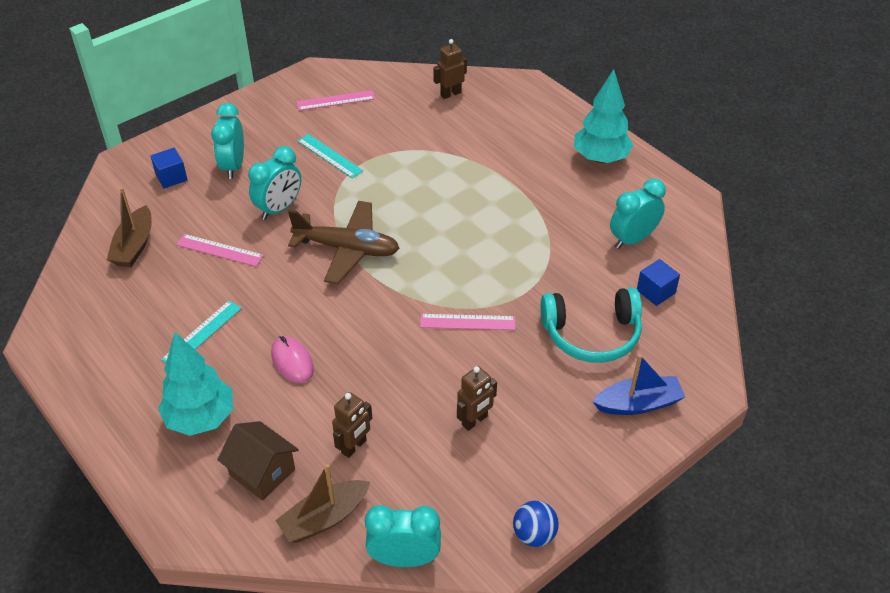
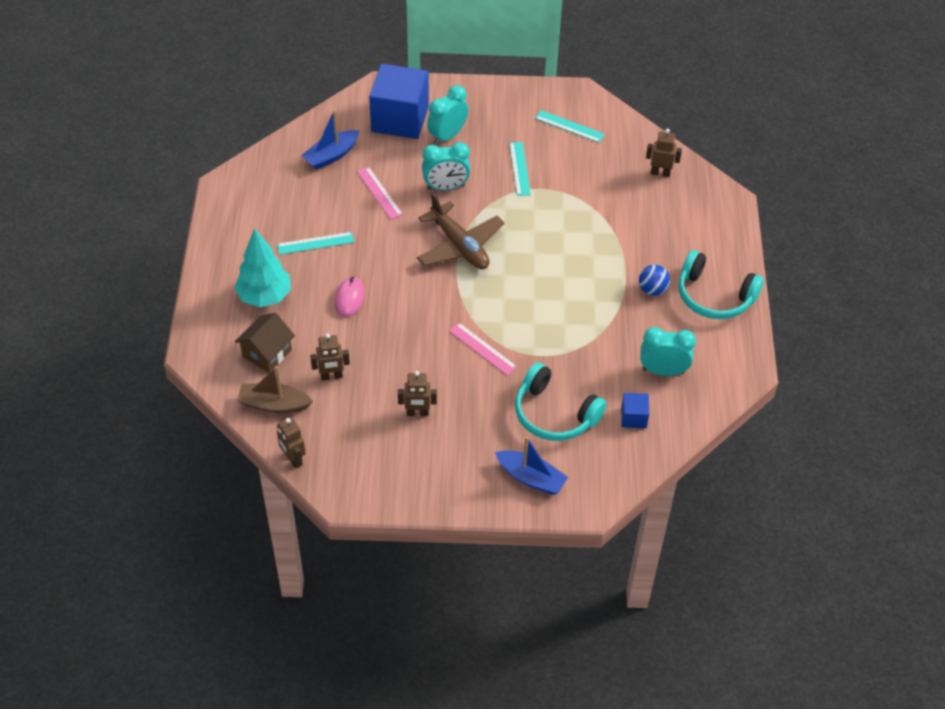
camera: 40 degrees right, 5 degrees up
(134, 246) = (331, 155): brown boat -> blue boat
(171, 177) = (400, 119): blue cube -> blue cube, size x2.26
(262, 472) = (267, 353): brown house -> brown house turned 45 degrees clockwise
(335, 100) = (569, 126): pink ruler -> turquoise ruler
(404, 558) = (293, 459): turquoise clock -> brown robot
(534, 534) = (378, 502): blue ball -> blue ball (652, 290)
(600, 158) = (714, 296): turquoise tree -> turquoise headphones

